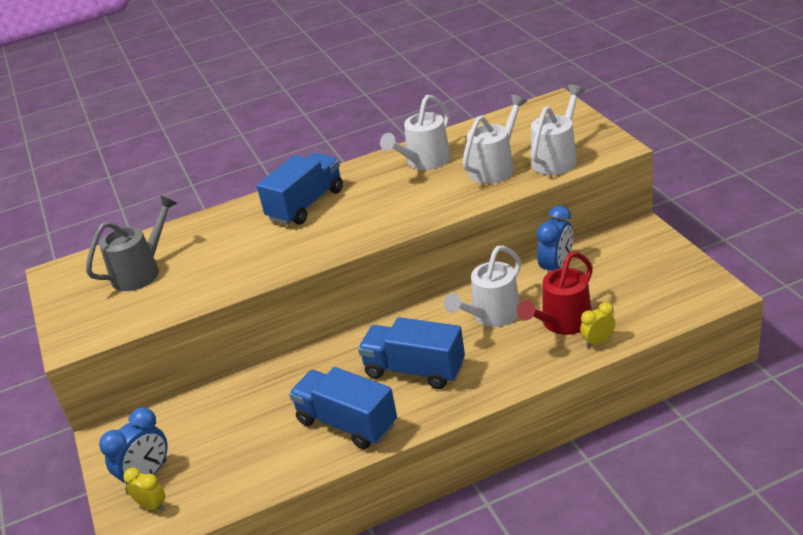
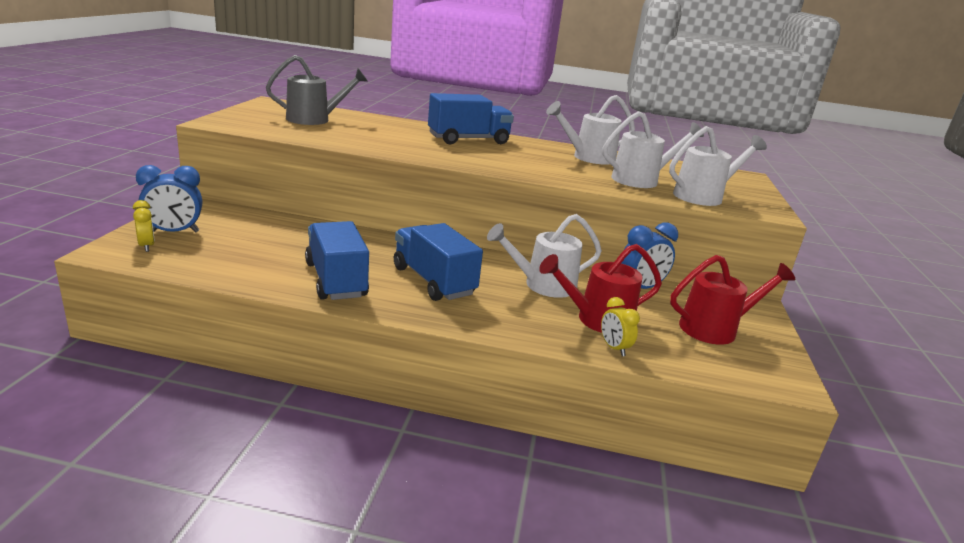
camera: 25 degrees right, 10 degrees down
(598, 341) = (614, 348): yellow clock -> yellow clock turned 120 degrees counterclockwise
(639, 274) = (715, 328): none -> red watering can

